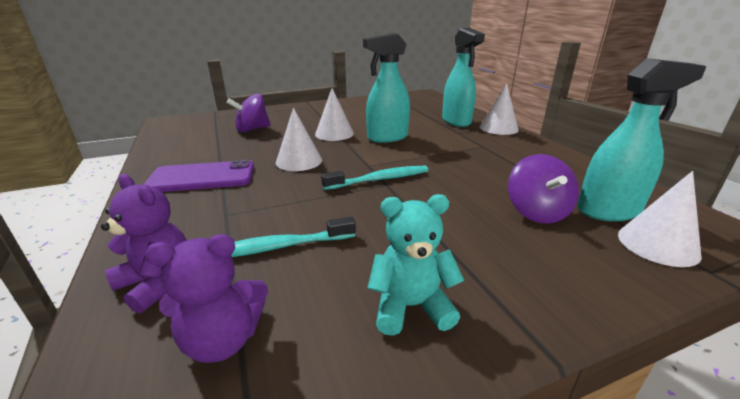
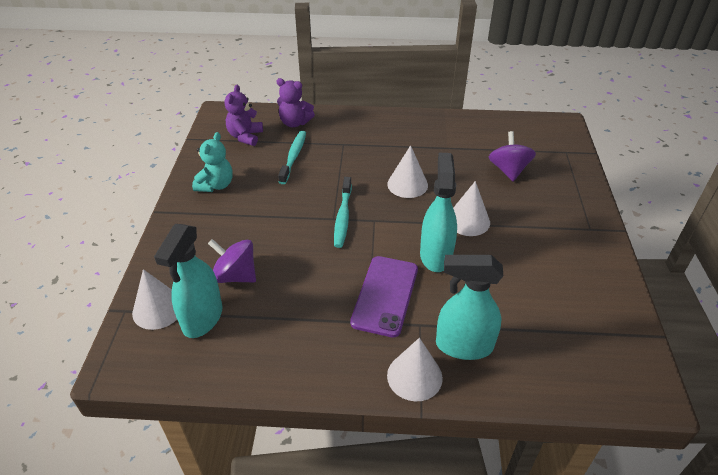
camera: 115 degrees right, 15 degrees up
(157, 283) = (295, 123): purple teddy bear -> purple teddy bear turned 45 degrees clockwise
(202, 177) = (405, 138): purple phone -> purple phone (385, 295)

